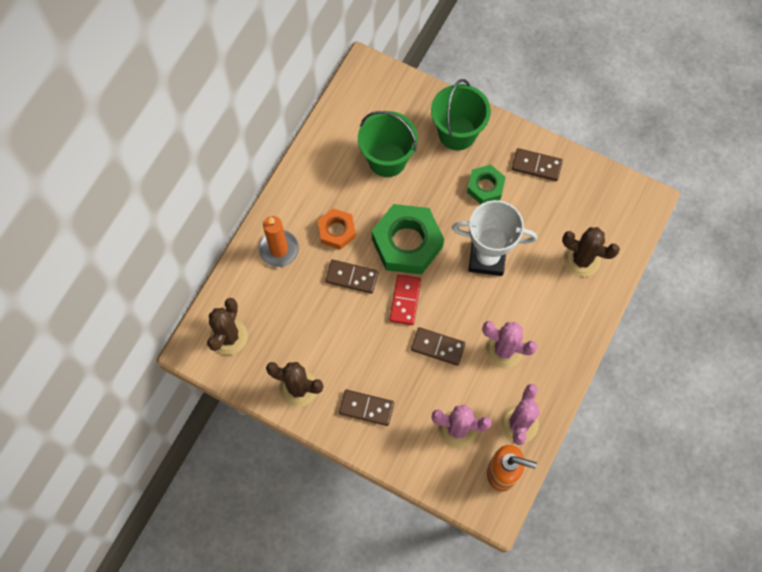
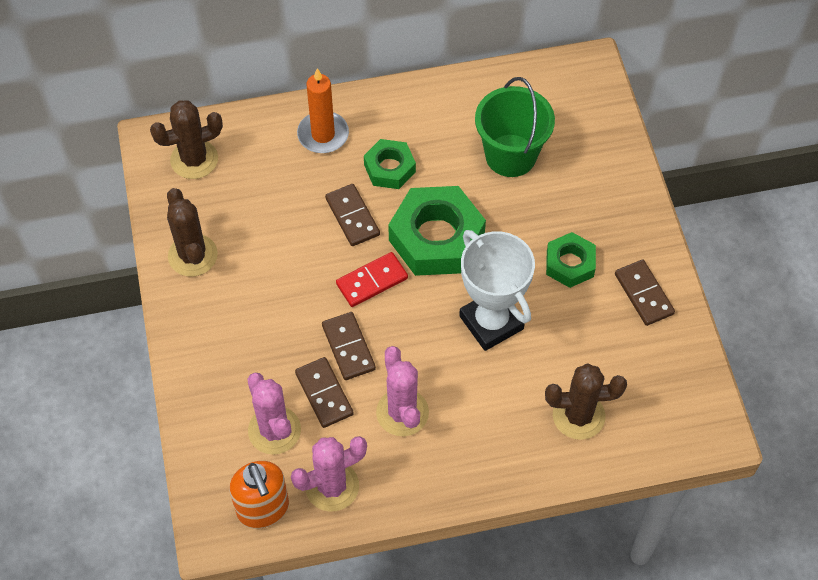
camera: 50 degrees right, 10 degrees down
(336, 231) = (389, 168): orange nut -> green nut
(366, 408) = (224, 330): brown domino -> brown domino (324, 394)
(457, 133) = (604, 195): green bucket -> none
(582, 260) = (578, 416): brown cactus -> brown cactus turned 75 degrees counterclockwise

